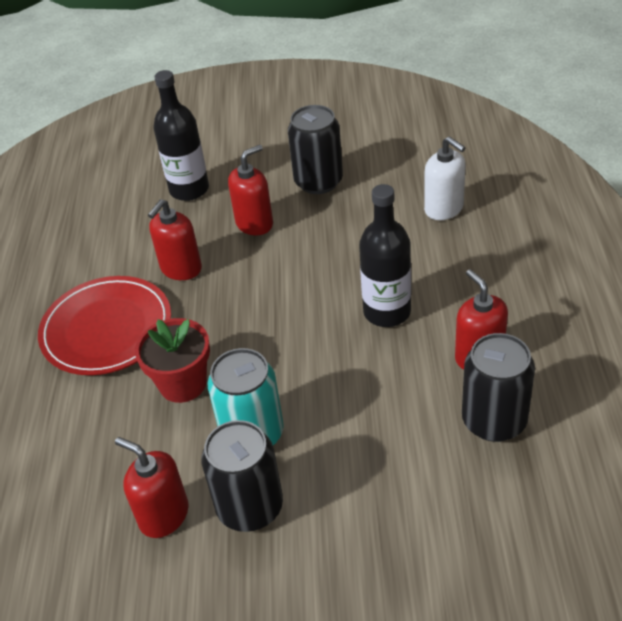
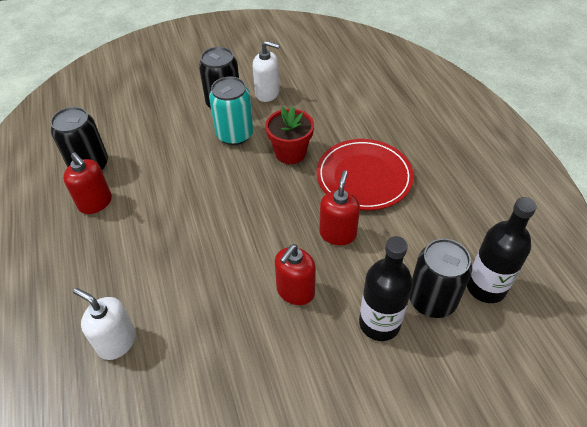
camera: 160 degrees right, 5 degrees up
(164, 515) = (267, 93): red soap dispenser -> white soap dispenser
(318, 182) = (250, 358): black can -> black can (432, 300)
(387, 312) = (162, 225): black bottle -> black bottle (485, 287)

